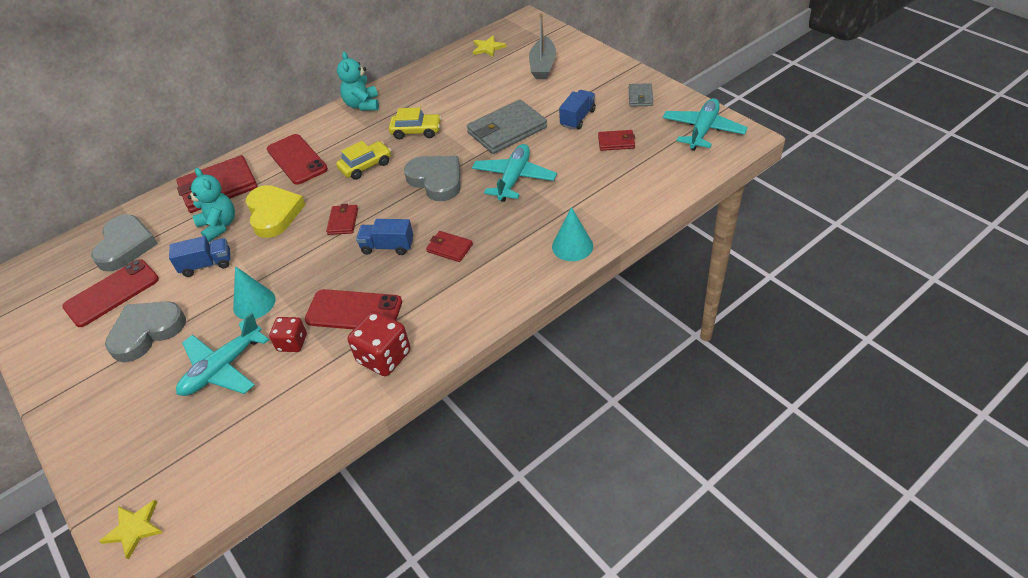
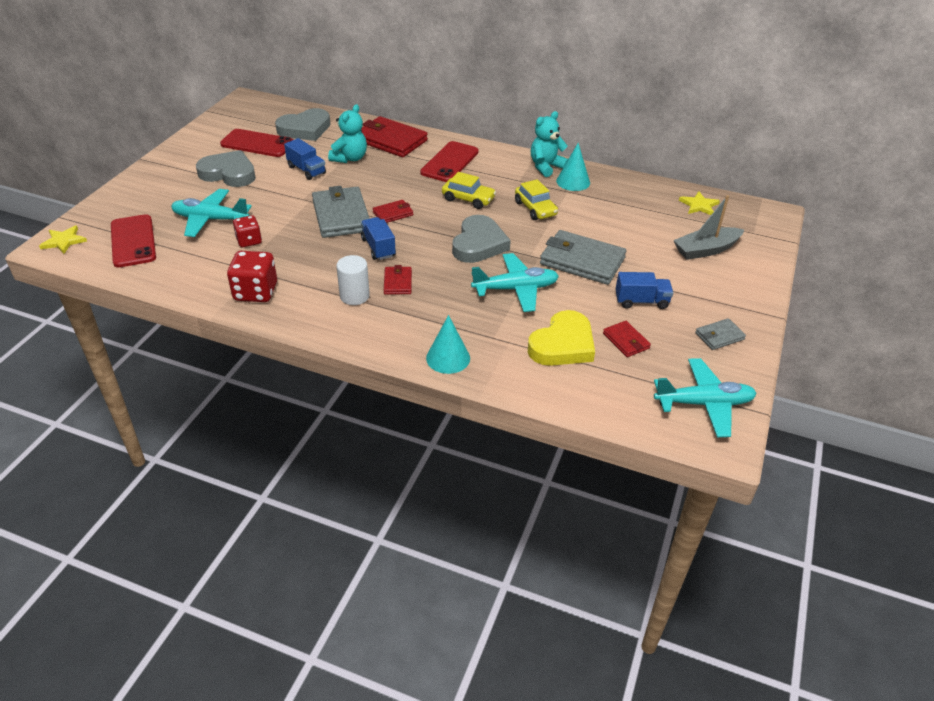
camera: 55 degrees right, 5 degrees down
(254, 303) = (279, 207): turquoise cone -> turquoise cone (573, 181)
(274, 214) = (379, 177): yellow heart -> yellow heart (562, 344)
(313, 259) = (341, 216): none -> grey wallet
(354, 311) = (296, 258): red phone -> red phone (133, 241)
(447, 283) = (354, 296): none -> white cylinder

